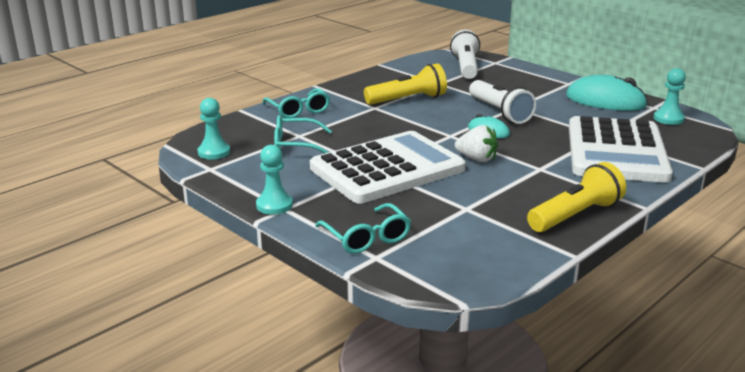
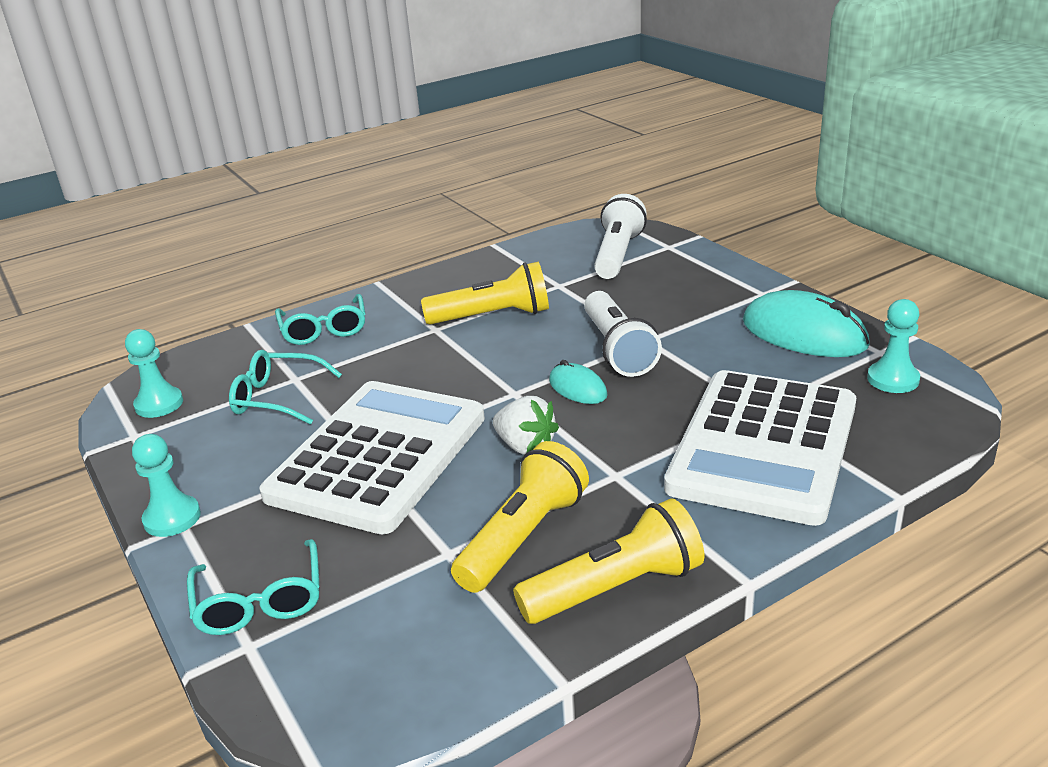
camera: 15 degrees right, 5 degrees up
(387, 169) = (378, 456): white calculator -> white calculator turned 45 degrees counterclockwise
(506, 198) = (523, 537): none -> yellow flashlight

